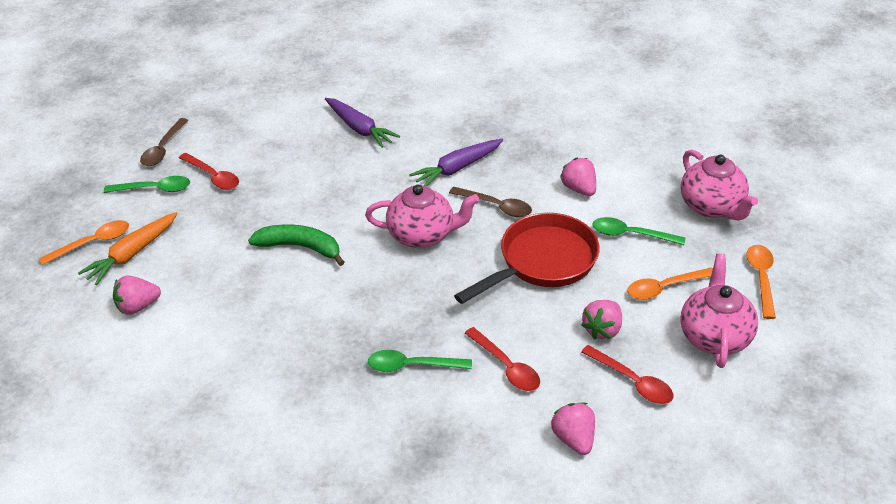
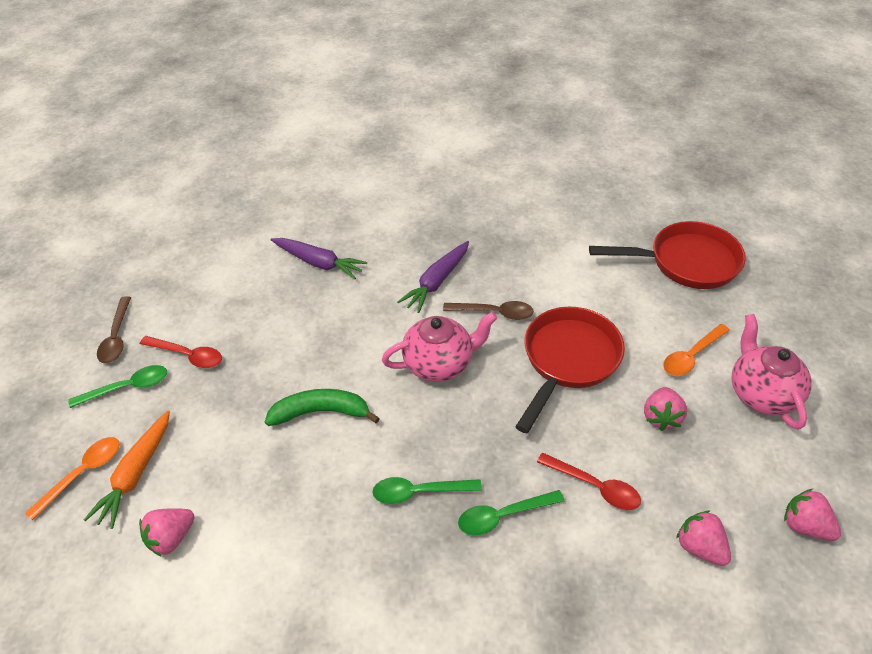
camera: 20 degrees left, 5 degrees up
(579, 189) = (561, 274): pink strawberry -> pink strawberry (805, 525)
(630, 234) = (632, 309): green spoon -> green spoon (419, 492)
(633, 381) = (718, 465): red spoon -> none
(712, 207) = (686, 262): pink teapot -> red pan
(761, 278) = (766, 322): orange spoon -> none

